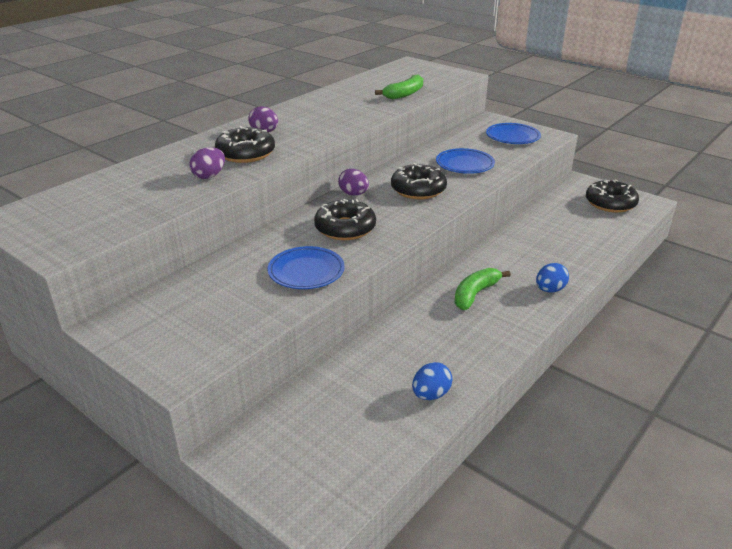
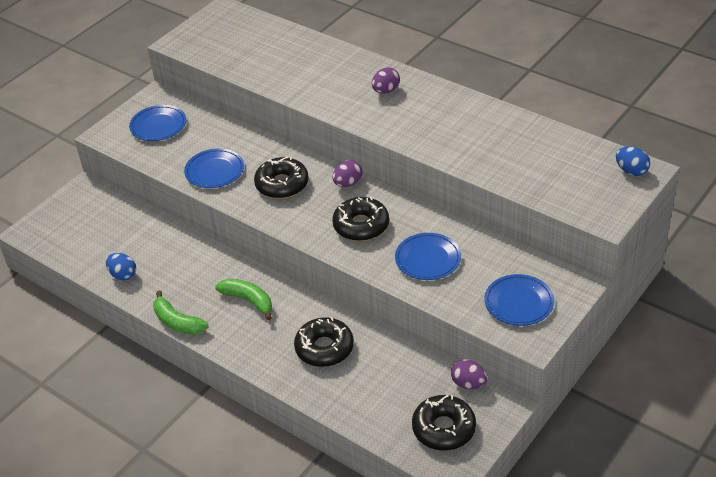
camera: 90 degrees right, 10 degrees up
(185, 319) = (158, 126): none -> blue plate
(209, 176) = (289, 78): purple egg -> purple egg (468, 384)
(246, 153) = (335, 89): black donut -> black donut (324, 348)
(404, 94) = (516, 172): green banana -> green banana (177, 322)
(549, 290) = (255, 353): blue egg -> blue egg (631, 171)

